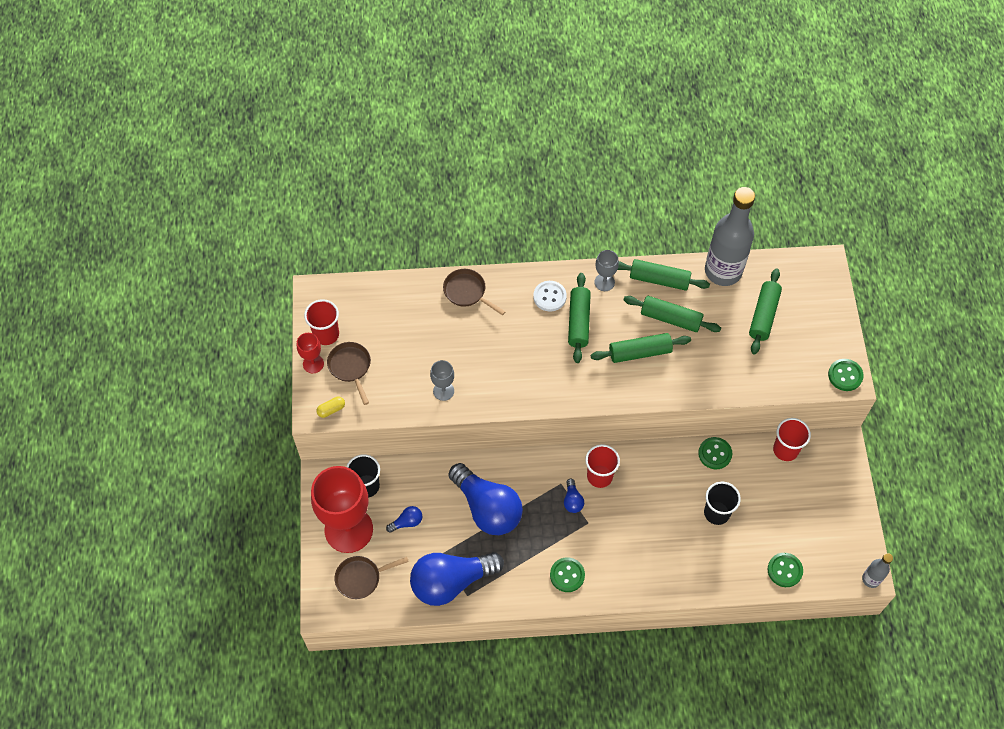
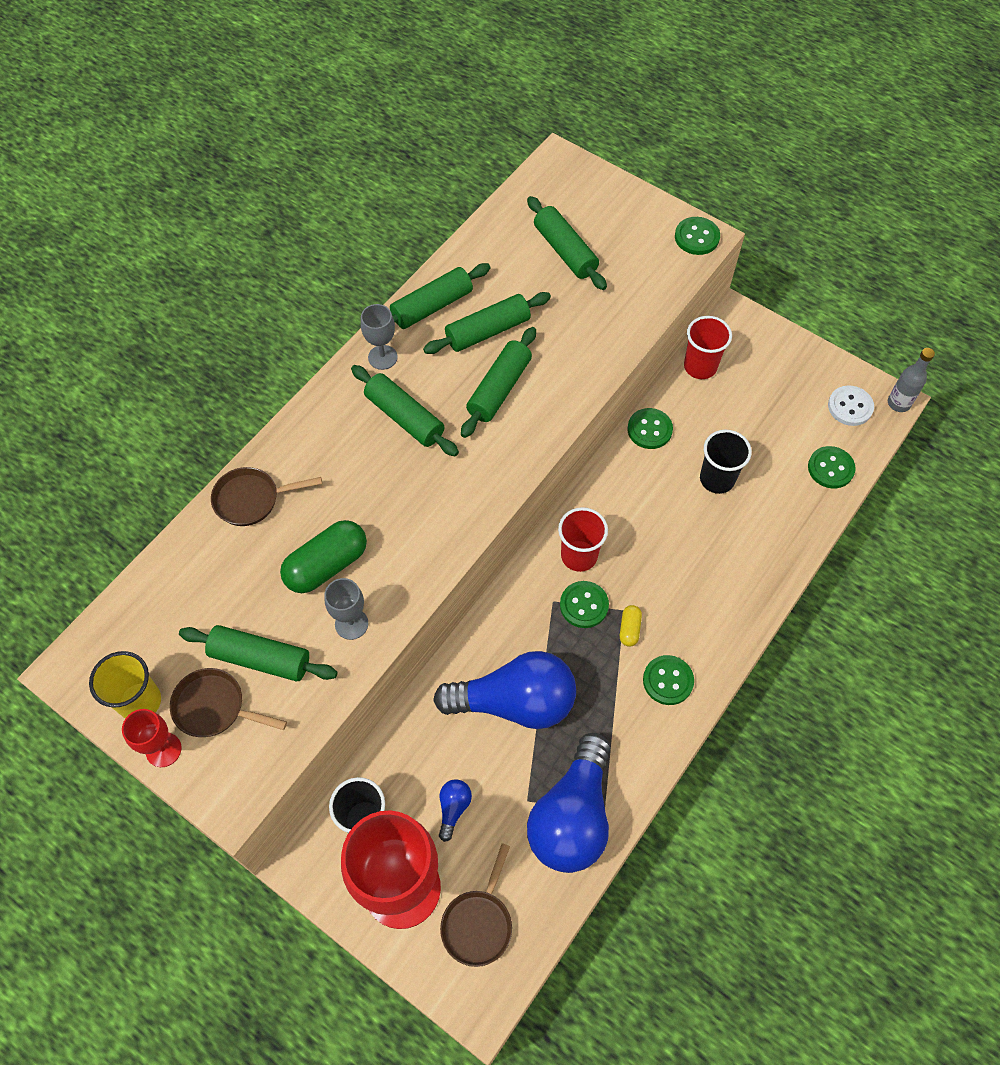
camera: 50 degrees left, 0 degrees up
(326, 334) = (140, 701): red cup -> yellow cup
(331, 410) = (248, 777): yellow capsule -> yellow capsule (629, 629)
(391, 366) = (260, 658): none -> green rolling pin
(463, 355) = (326, 565): none -> green capsule
(549, 297) = (345, 421): white button -> white button (850, 407)
(572, 500) = (584, 605): blue light bulb -> green button
(723, 271) = (480, 246): grey bottle -> none

